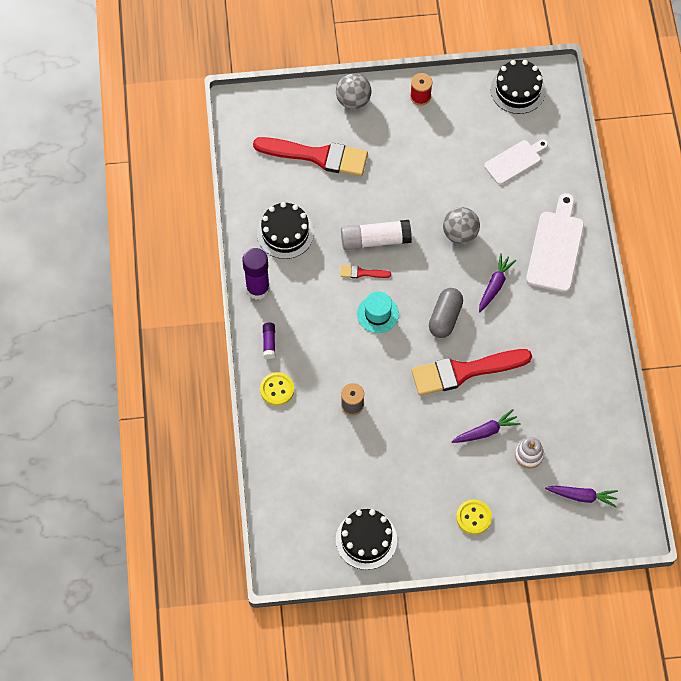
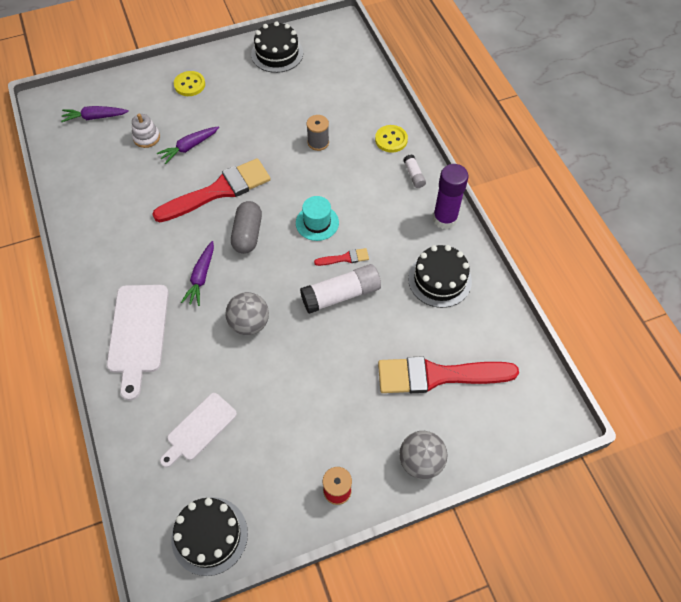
camera: 165 degrees right, 5 degrees down
(269, 342) = (414, 175): purple glue stick -> white glue stick

